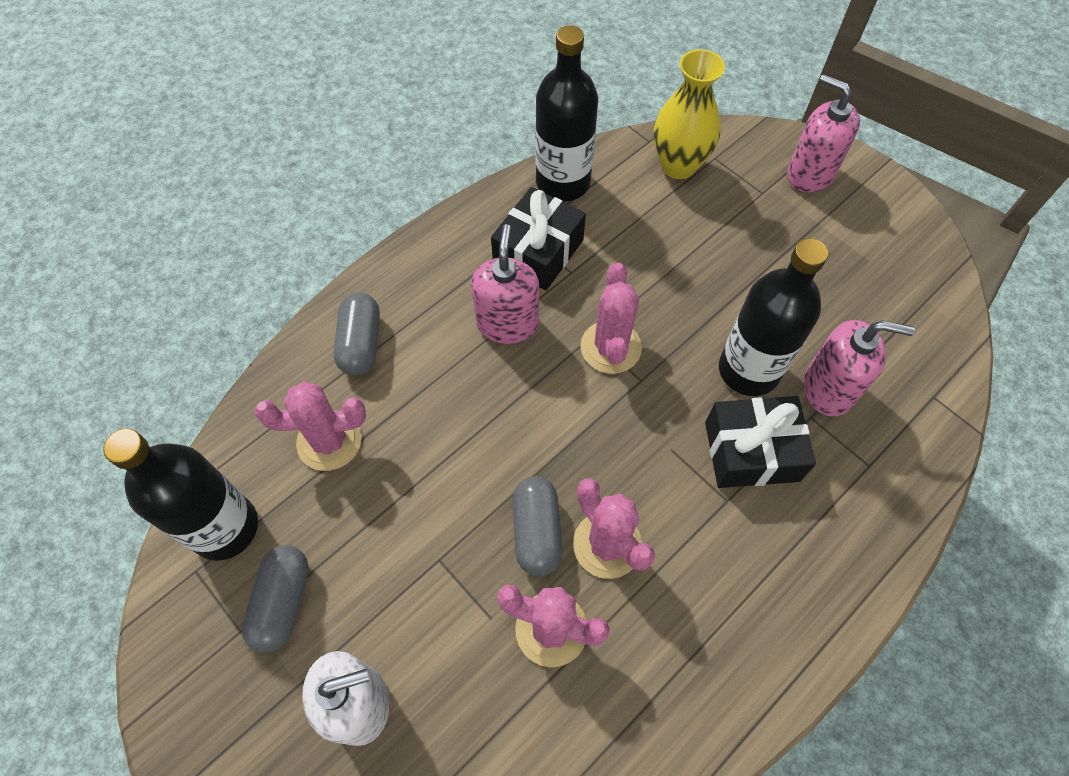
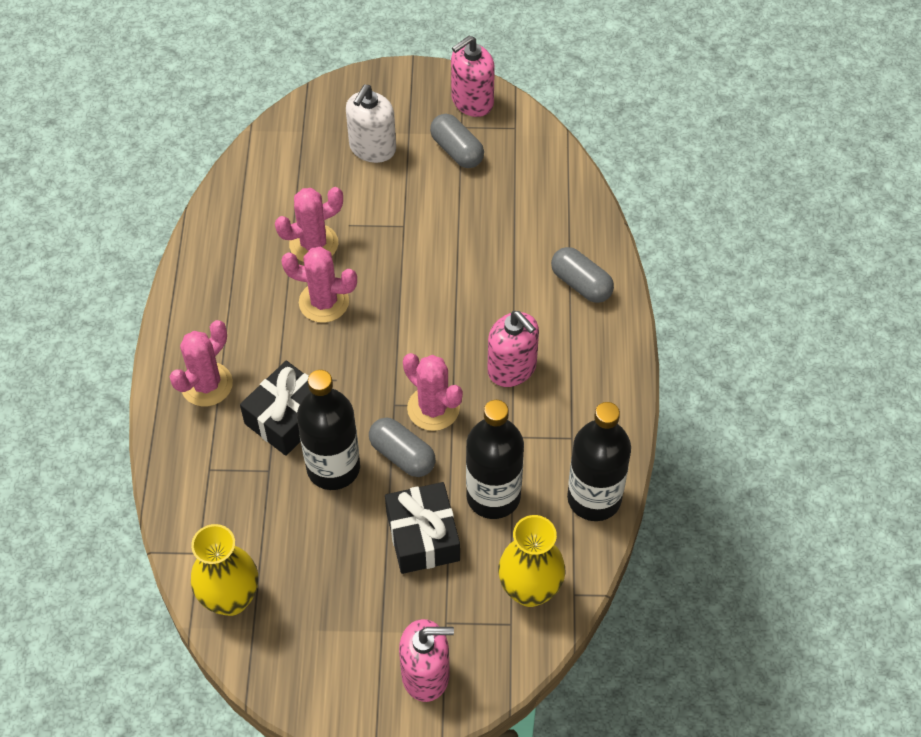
camera: 135 degrees right, 5 degrees down
(225, 528) = (526, 152): black bottle -> black bottle (493, 496)
(329, 441) = (529, 226): pink cactus -> pink cactus (206, 384)
(537, 531) = (367, 277): grey capsule -> grey capsule (402, 455)
(538, 251) = (549, 431): black gift -> black gift (423, 536)
(828, 389) = (272, 498): pink soap dispenser -> pink soap dispenser (472, 101)
(930, 336) = (231, 598): none -> yellow vase

